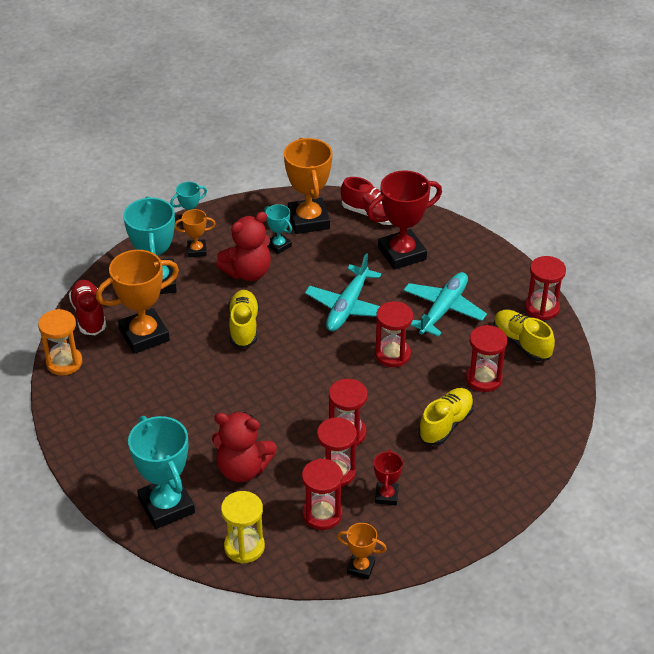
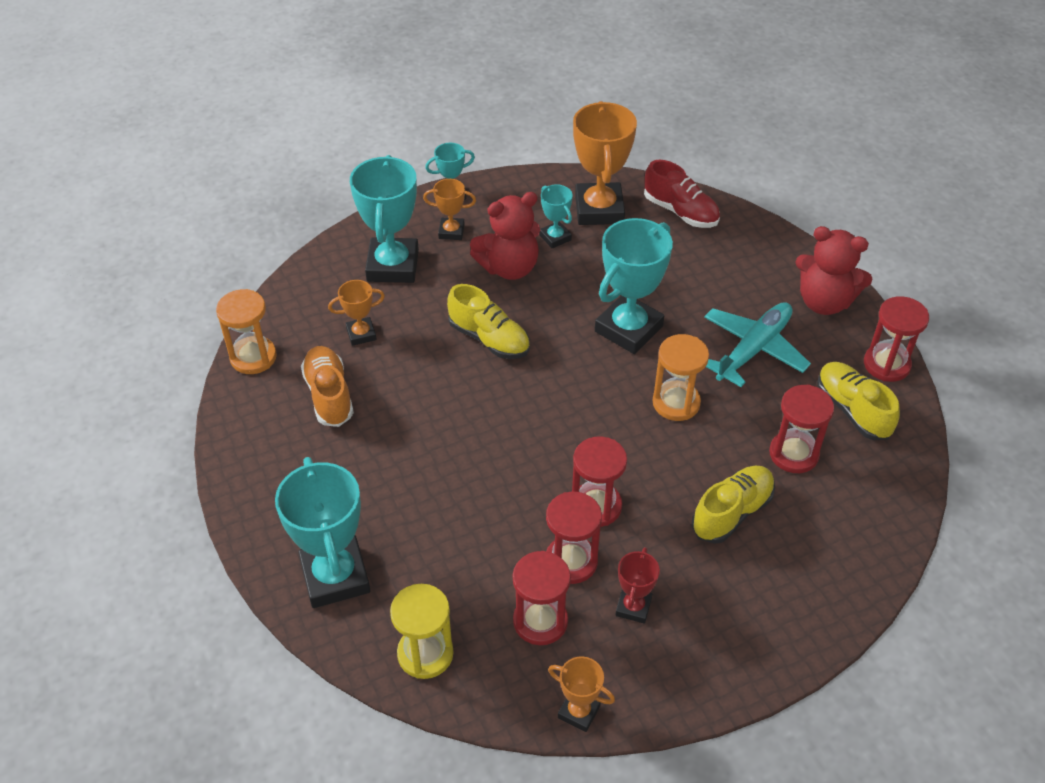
camera: 10 degrees right, 5 degrees up
(89, 315) = (299, 299): red shoe -> none
(130, 382) = (329, 395): none -> orange shoe
(144, 335) = (361, 334): orange trophy -> orange trophy, size x0.51
(243, 326) = (489, 339): yellow shoe -> yellow shoe turned 120 degrees clockwise
(243, 469) = (447, 538): red teddy bear -> red teddy bear (824, 302)
(348, 306) = (628, 329): turquoise plane -> turquoise trophy
(392, 354) = (676, 403): red hourglass -> orange hourglass
(402, 253) = (711, 267): red trophy -> none

